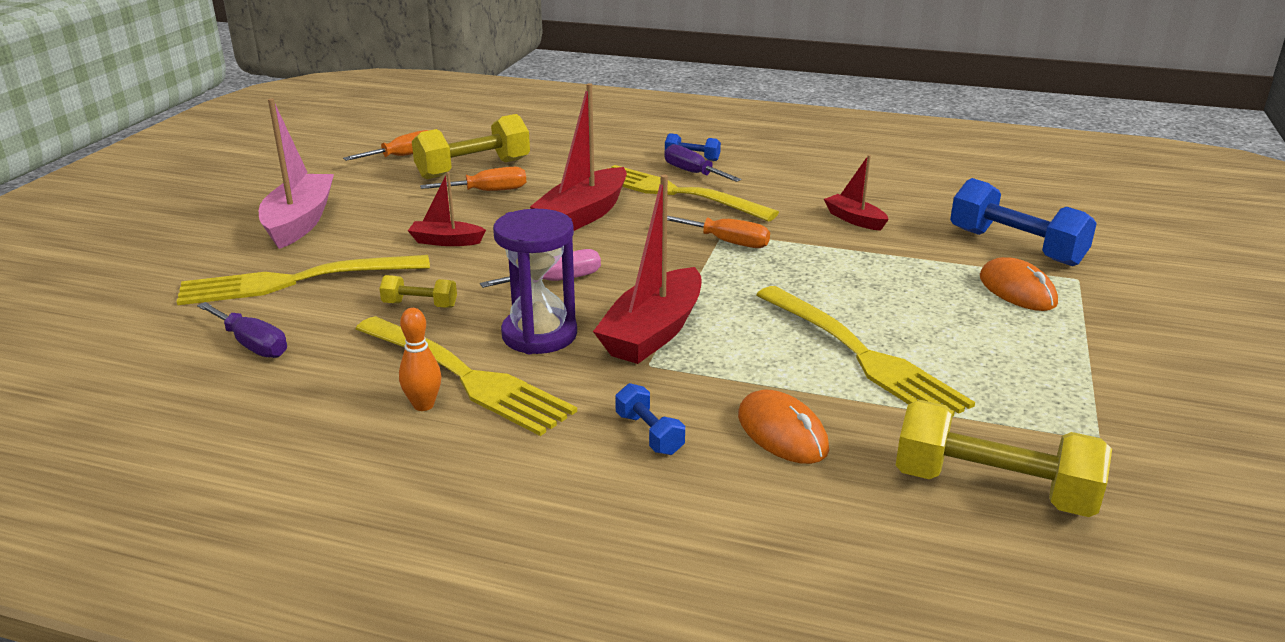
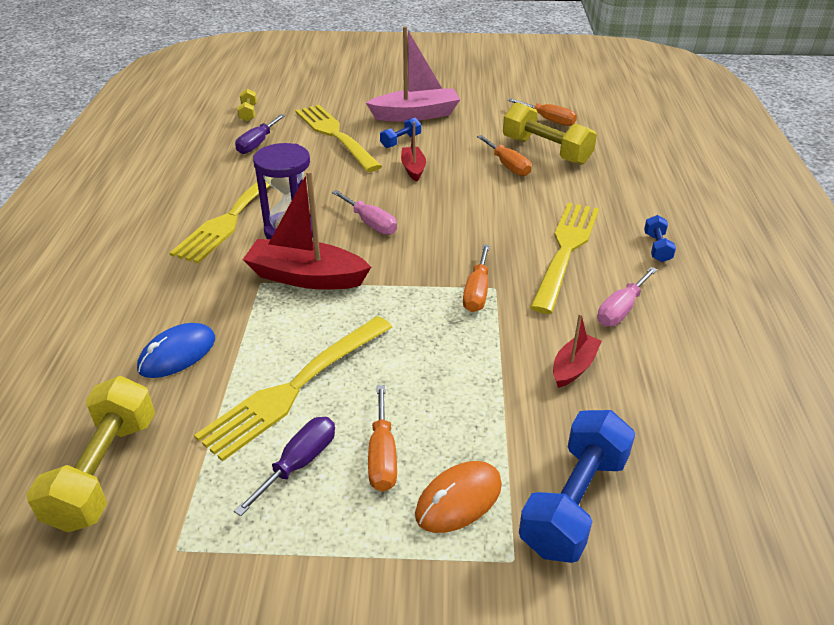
camera: 75 degrees right, 10 degrees up
(420, 305) = (318, 181): yellow dumbbell -> yellow dumbbell (248, 113)
(423, 405) = (200, 209): orange bowling pin -> none
(583, 215) = (490, 213): red boat -> none
(649, 434) = (173, 296): blue dumbbell -> blue dumbbell (401, 141)
(693, 173) = (619, 253): purple screwdriver -> purple screwdriver (299, 463)
(780, 188) = (621, 310): none -> pink screwdriver
(782, 432) = (177, 354): orange mouse -> blue mouse
(965, 318) = (382, 456): none -> orange screwdriver

